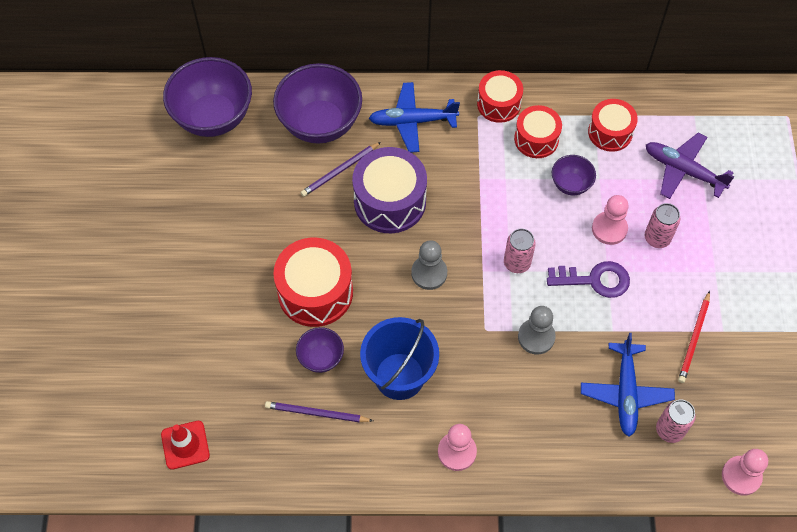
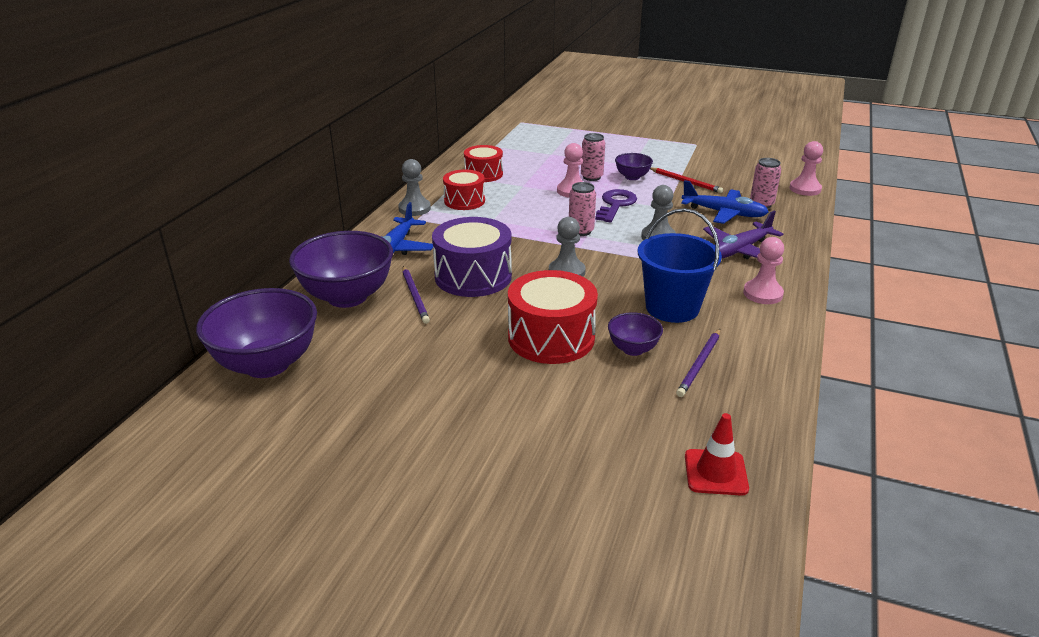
camera: 70 degrees left, 30 degrees down
(498, 104) = (414, 208): red drum -> grey pawn
(570, 184) = (519, 196): purple bowl -> purple bowl (632, 177)
(683, 170) = (539, 158): purple plane -> purple plane (739, 250)

